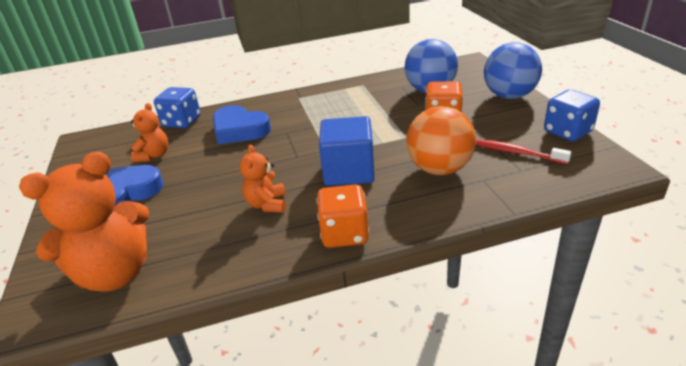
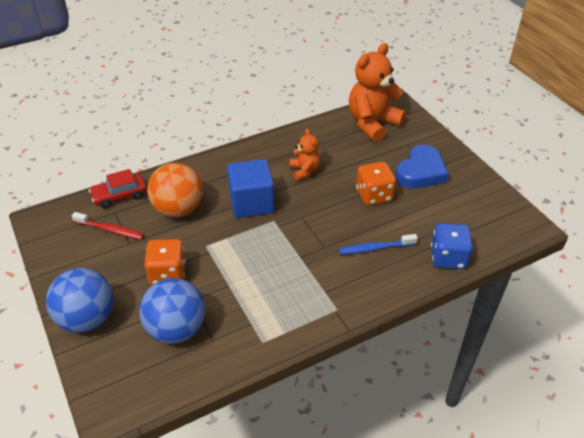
camera: 165 degrees right, 10 degrees up
(154, 155) = (434, 211): orange teddy bear -> none
(239, 130) = (375, 248): blue heart -> blue toothbrush
(344, 234) = (244, 154): orange dice -> orange dice (374, 195)
(522, 187) = (119, 196): none -> red car
(567, 132) = (55, 259): blue dice -> none

